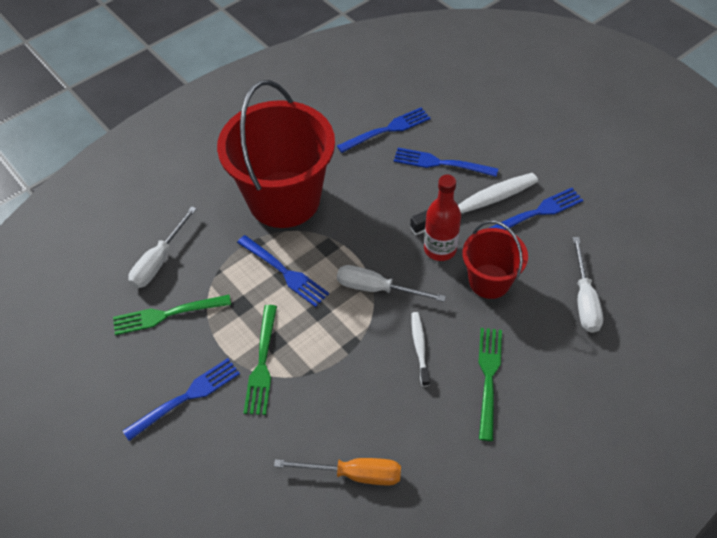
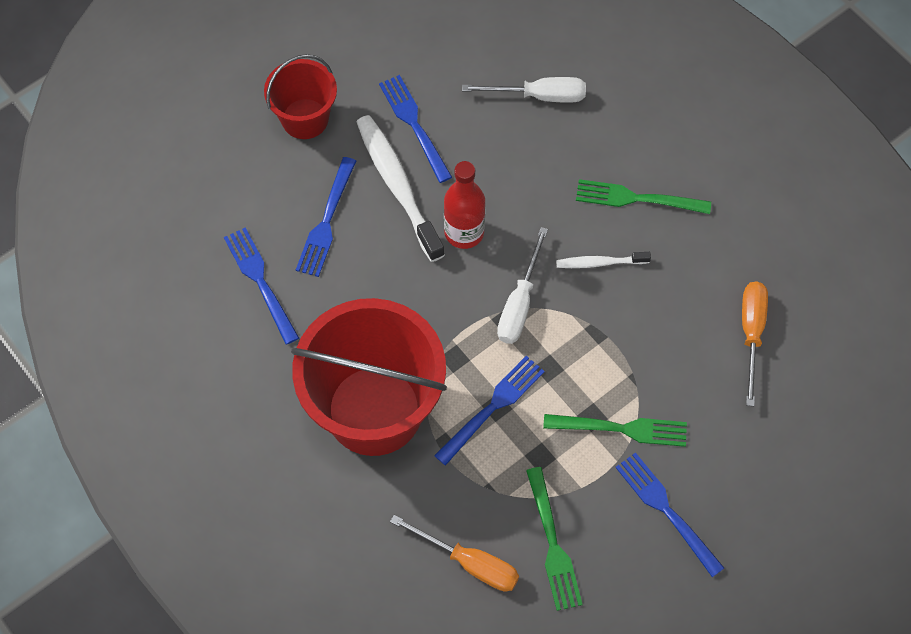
camera: 90 degrees left, 10 degrees up
(159, 261) = (469, 563): white screwdriver -> orange screwdriver
(489, 281) = (512, 185): red bucket -> red bucket (305, 119)

